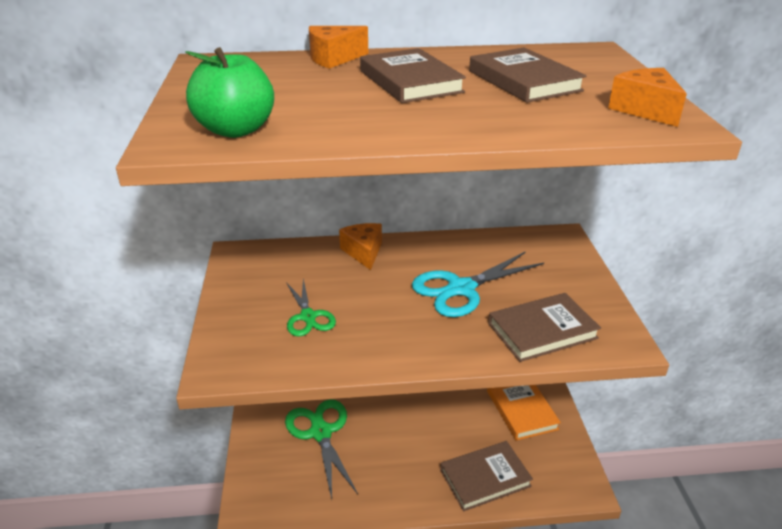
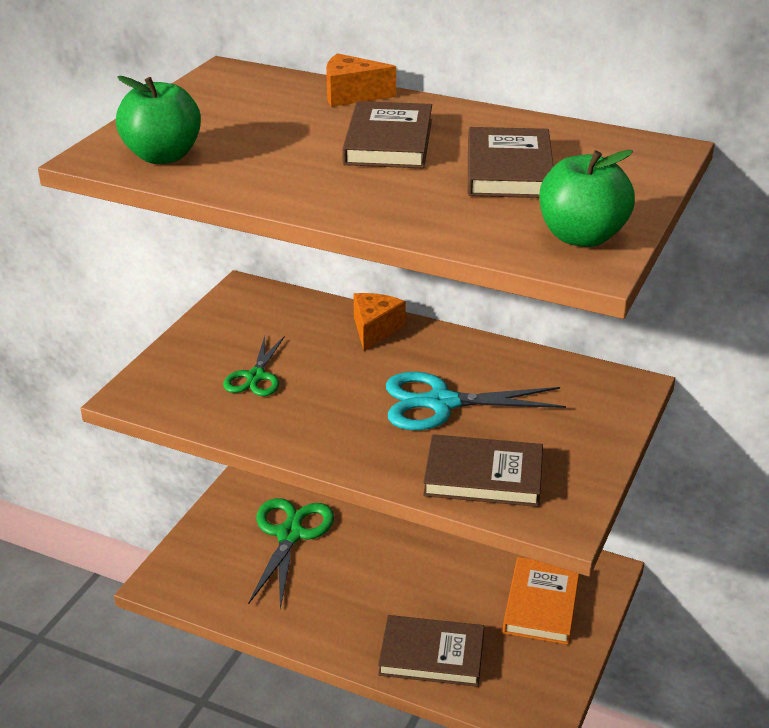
camera: 30 degrees right, 0 degrees up
(645, 110) = (581, 237): orange cheese -> green apple

